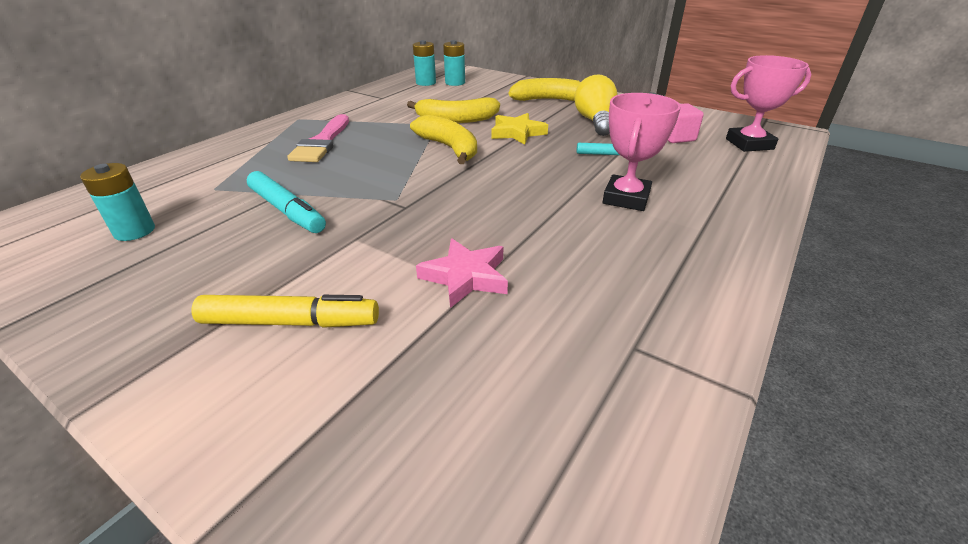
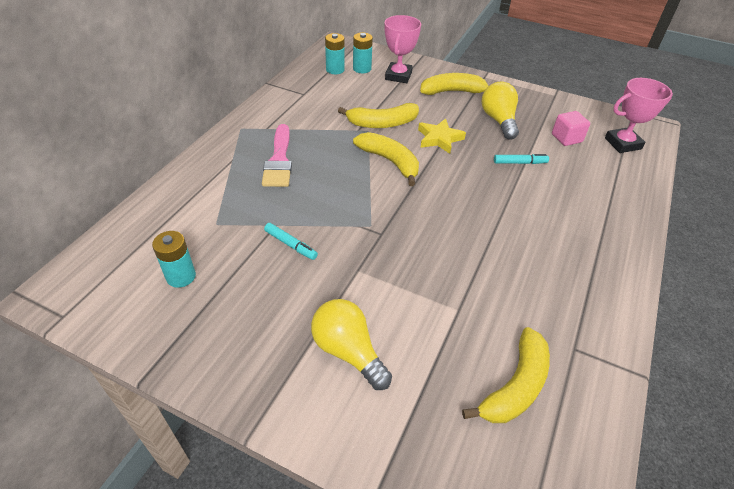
camera: 10 degrees left, 10 degrees up
(287, 210) = (290, 245): turquoise marker -> turquoise marker, size x0.63
(290, 322) = (348, 351): yellow marker -> yellow light bulb
(465, 277) = (451, 300): pink star -> none
(521, 388) = (515, 386): none -> yellow banana
(626, 198) = (542, 212): pink trophy -> pink trophy (398, 76)

